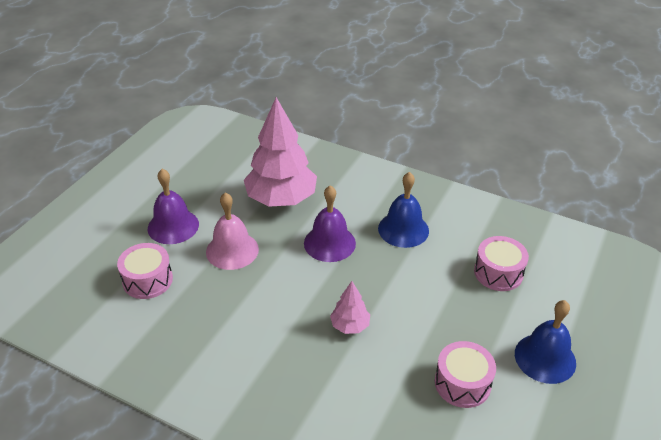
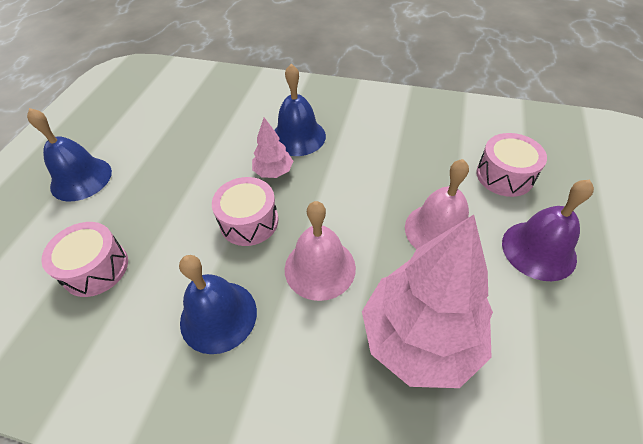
camera: 170 degrees right, 10 degrees up
(316, 362) = (298, 137): none -> blue bell
(329, 243) = (320, 268): purple bell -> pink bell
(462, 383) = (167, 144): pink drum -> pink drum (249, 221)

